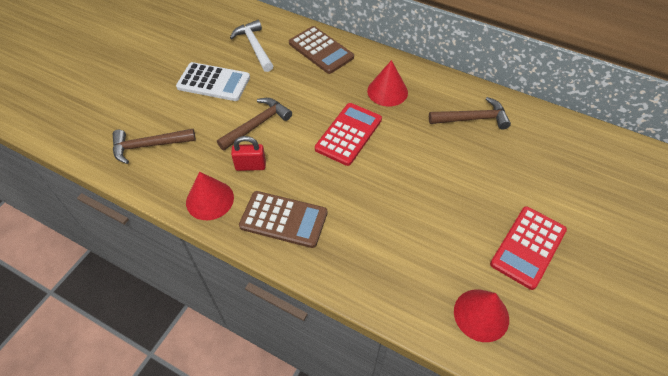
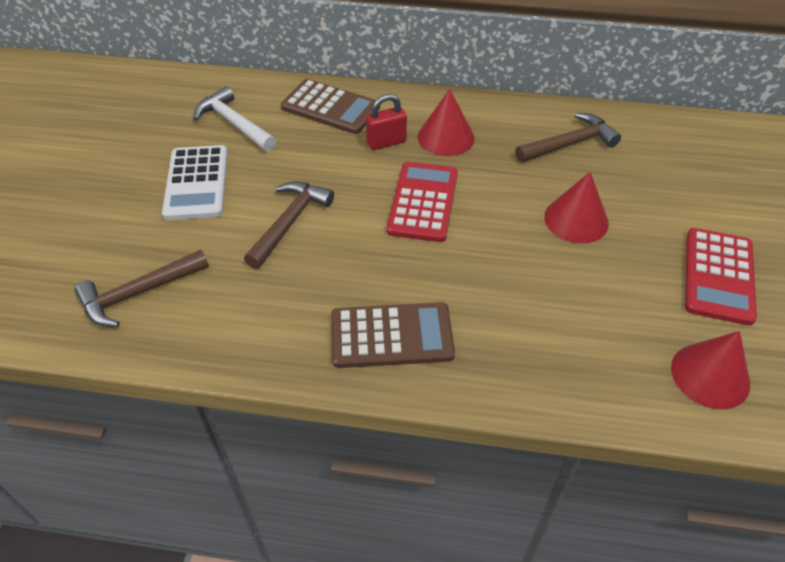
camera: 20 degrees left, 5 degrees down
(210, 200) = (270, 341): red cone -> red cone (576, 220)
(213, 82) = (197, 183): white calculator -> white calculator turned 90 degrees clockwise
(250, 166) = (307, 279): red padlock -> red padlock (386, 142)

